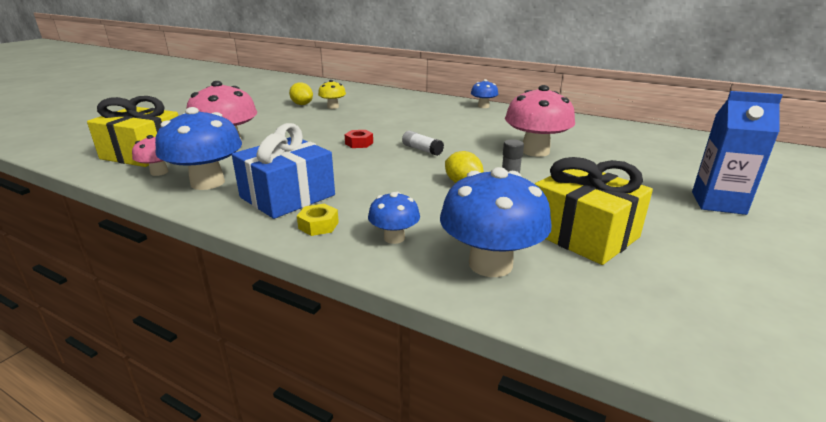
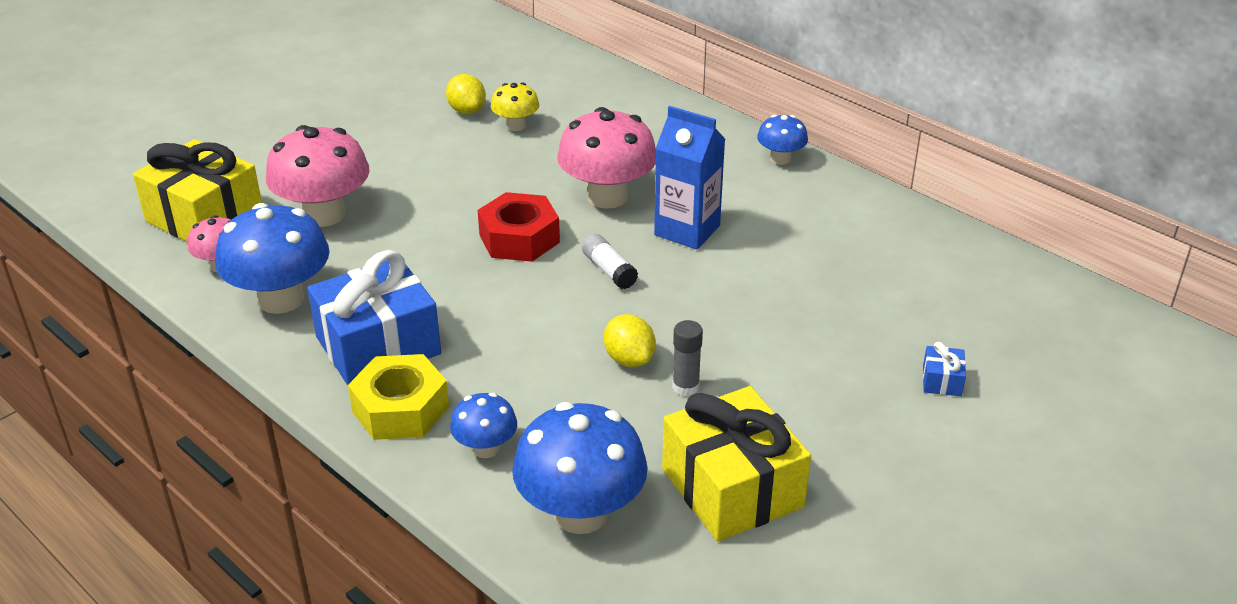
camera: 15 degrees right, 10 degrees up
(318, 225) = (400, 409): yellow nut -> yellow nut, size x1.82
(359, 143) = (519, 238): red nut -> red nut, size x1.82
(535, 151) = (787, 302): pink mushroom -> pink mushroom (607, 197)
(652, 171) = (942, 381): none -> blue gift
(718, 203) = (979, 466): blue carton -> blue carton (687, 230)

